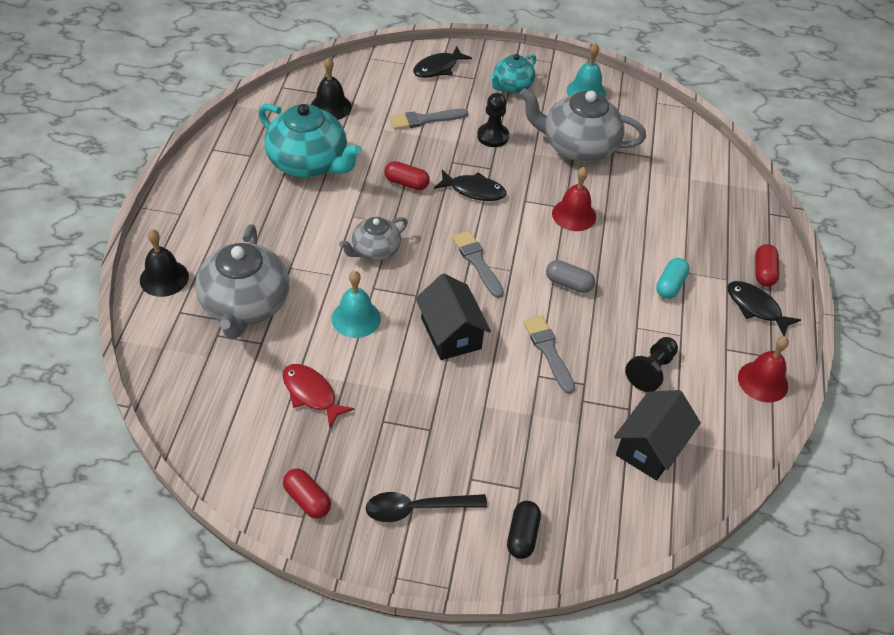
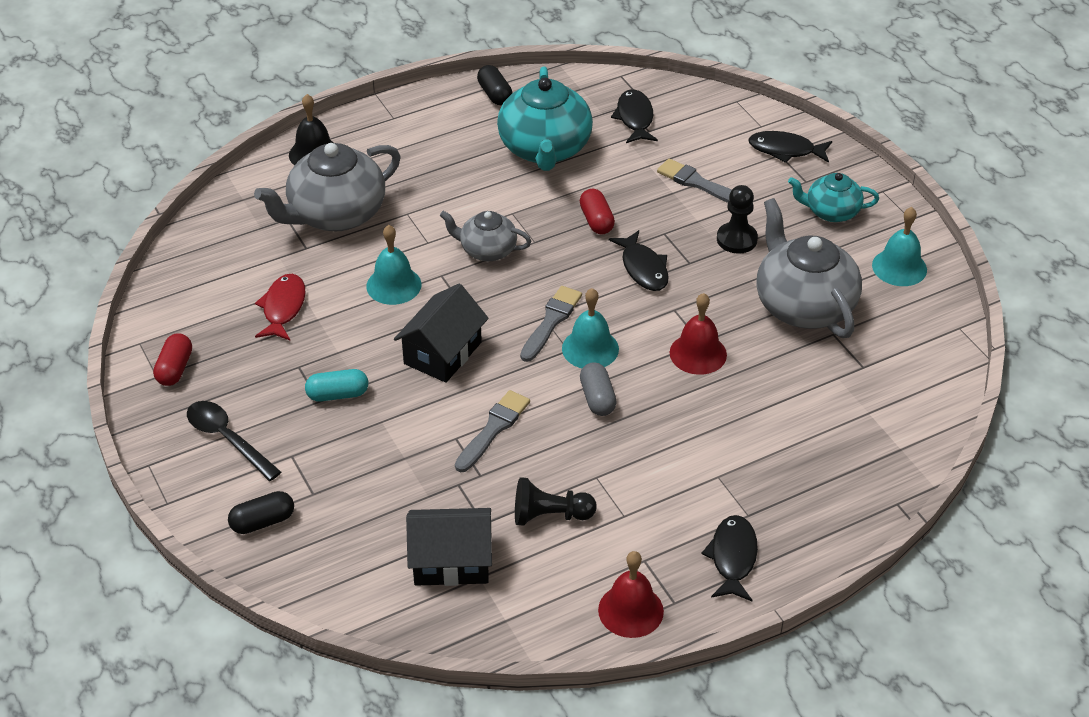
camera: 55 degrees right, 5 degrees down
(223, 151) = (494, 94): none -> black capsule
(331, 107) = (635, 118): black bell -> black fish
(521, 259) = (590, 348): none -> turquoise bell
(670, 285) = (685, 474): turquoise capsule -> turquoise capsule (337, 394)
(763, 272) = (795, 540): red capsule -> none

